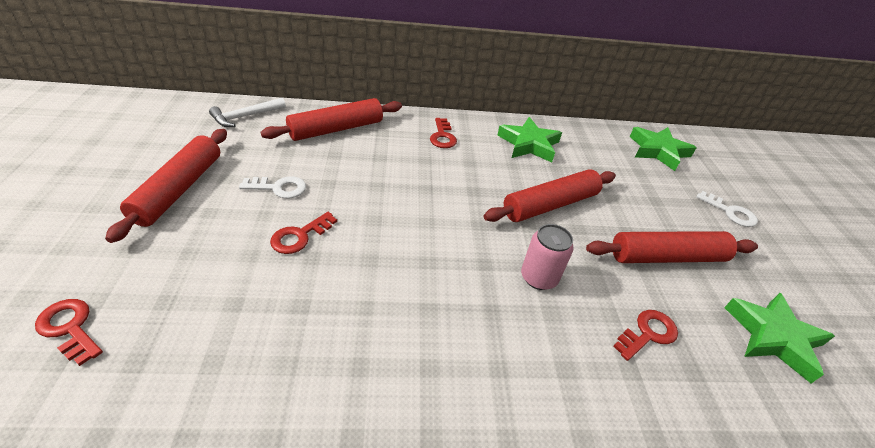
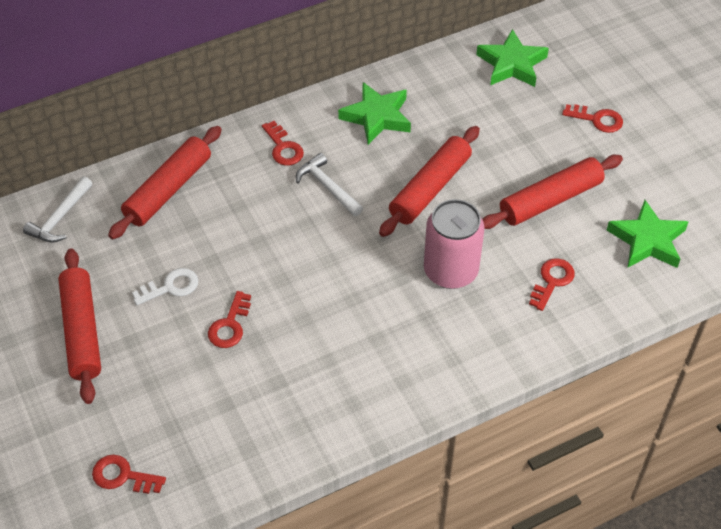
camera: 20 degrees left, 10 degrees up
(460, 171) = (327, 186): none -> white hammer
(538, 278) = (450, 271): pink can -> pink can, size x1.55
(730, 212) = (597, 119): white key -> red key

